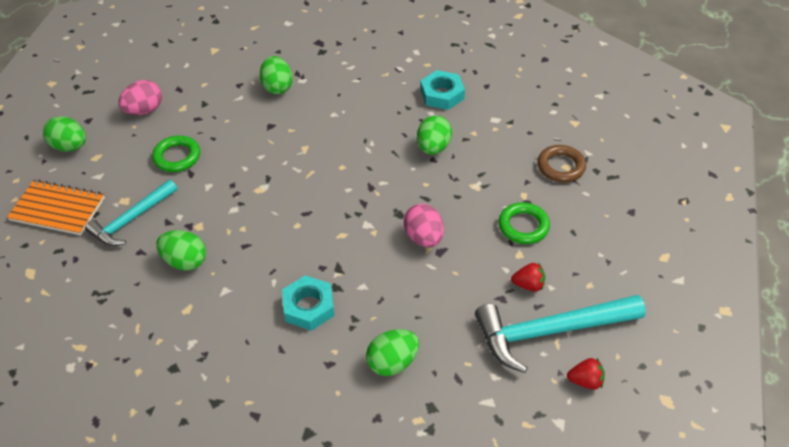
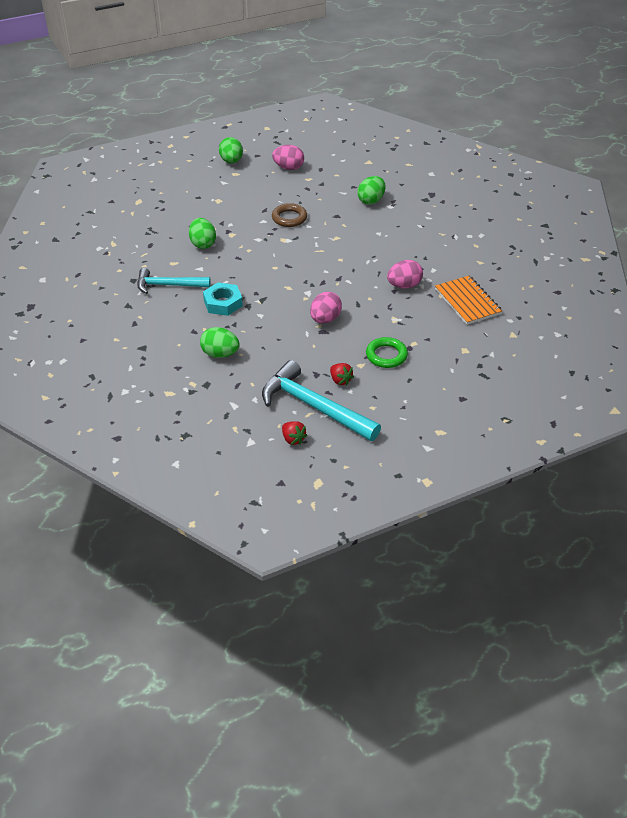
camera: 50 degrees right, 5 degrees down
(58, 209) = (186, 184): orange notebook -> orange notebook (467, 301)
(131, 219) = (208, 210): turquoise hammer -> turquoise hammer (168, 285)
(177, 157) = (270, 198): green ring -> none
(433, 147) = (404, 285): green egg -> pink egg
(442, 94) = (456, 265): turquoise nut -> none
(561, 167) = (461, 347): brown ring -> brown ring (289, 218)

